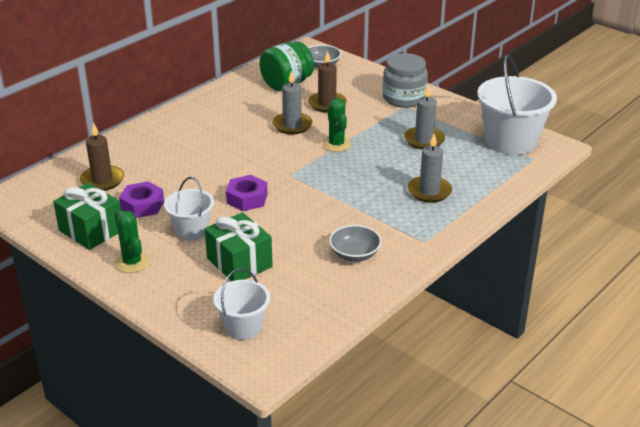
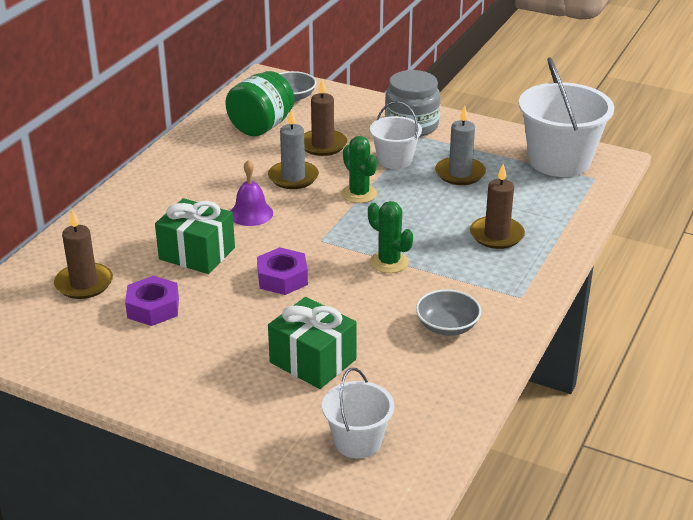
camera: 15 degrees left, 0 degrees up
(91, 230) = (101, 351): green gift -> green gift (197, 253)
(132, 262) = (176, 384): green cactus -> green cactus (389, 262)
(191, 230) = (232, 330): white bucket -> white bucket (394, 160)
(247, 147) = (251, 213): none -> purple bell
(429, 191) = (496, 235): grey candle -> brown candle

